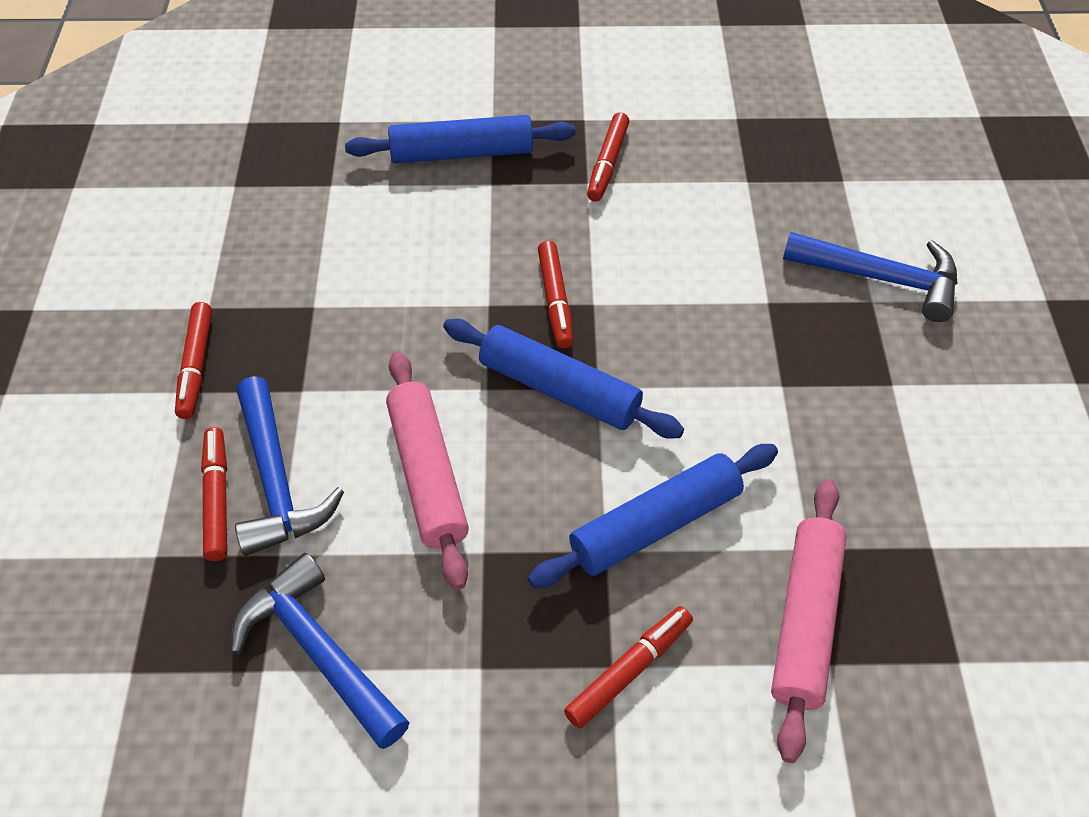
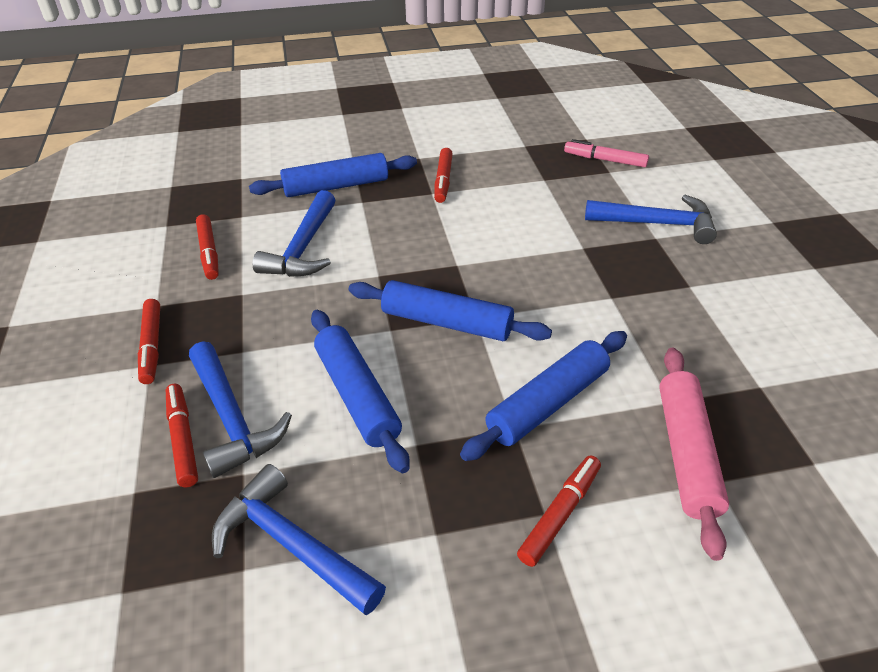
camera: 10 degrees left, 10 degrees down
(401, 248) = (303, 248): none -> blue hammer
(427, 475) = (357, 396): pink rolling pin -> blue rolling pin
(555, 300) = (428, 266): red marker -> red marker (209, 252)
(843, 159) = (605, 160): none -> pink marker

